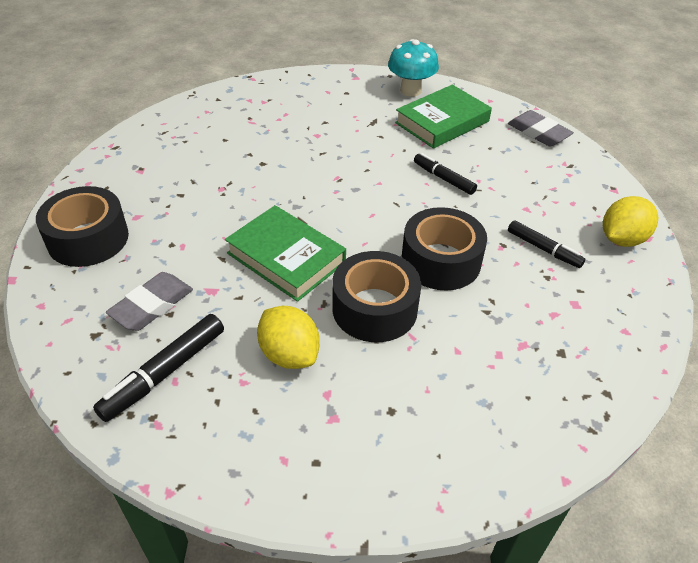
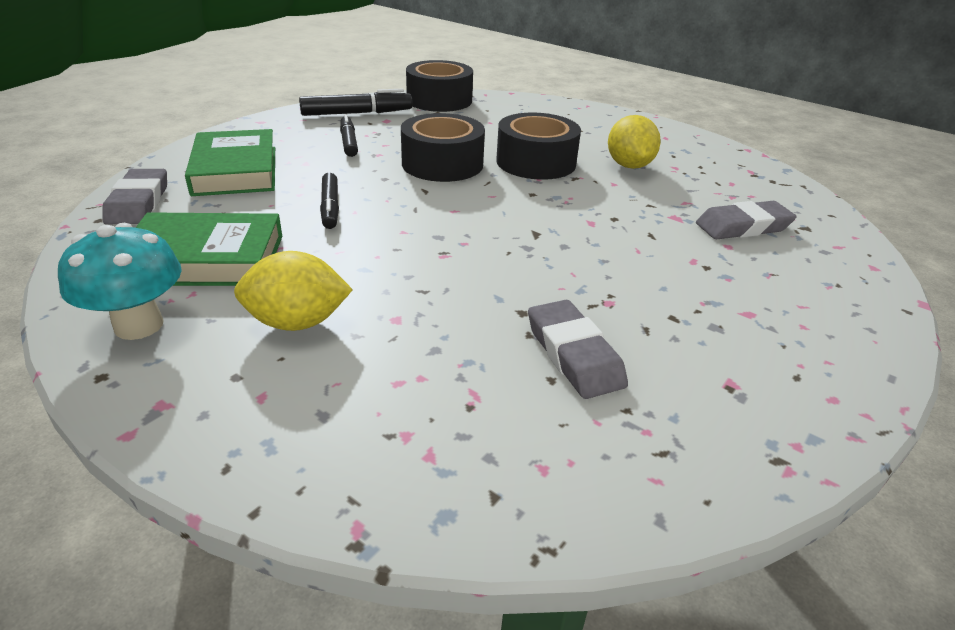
camera: 145 degrees left, 10 degrees down
(88, 239) = (822, 311): black tape -> black tape (439, 100)
(164, 373) = (740, 188): black marker -> black marker (357, 113)
(221, 153) = (573, 354): none -> grey eraser
(286, 258) = (582, 212): green book -> green book (235, 170)
(622, 239) = (280, 126): yellow lemon -> yellow lemon (297, 322)

